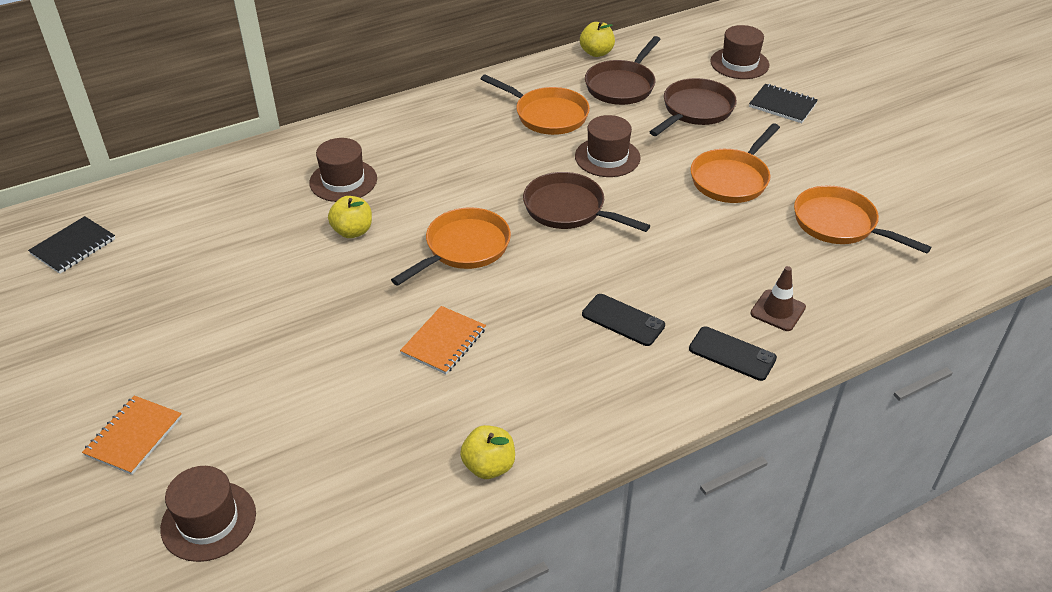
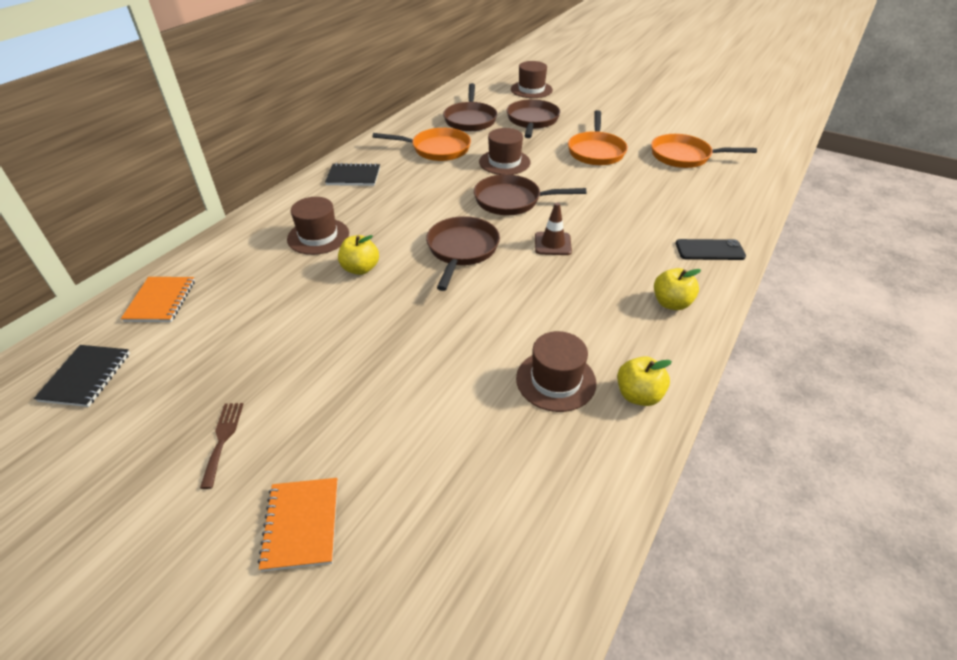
camera: 30 degrees left, 0 degrees up
(129, 343) = (223, 439): none -> brown fork
(208, 521) = (451, 566): brown hat -> brown hat (556, 380)
(444, 342) = (512, 320): orange notebook -> orange notebook (161, 301)
(464, 248) = (462, 250): orange pan -> brown pan
(596, 53) = (433, 106): yellow apple -> yellow apple (671, 303)
(623, 320) = (621, 256): black phone -> none
(777, 310) = (706, 215): brown traffic cone -> brown traffic cone (552, 244)
(782, 105) = (581, 104): black notebook -> black notebook (353, 176)

